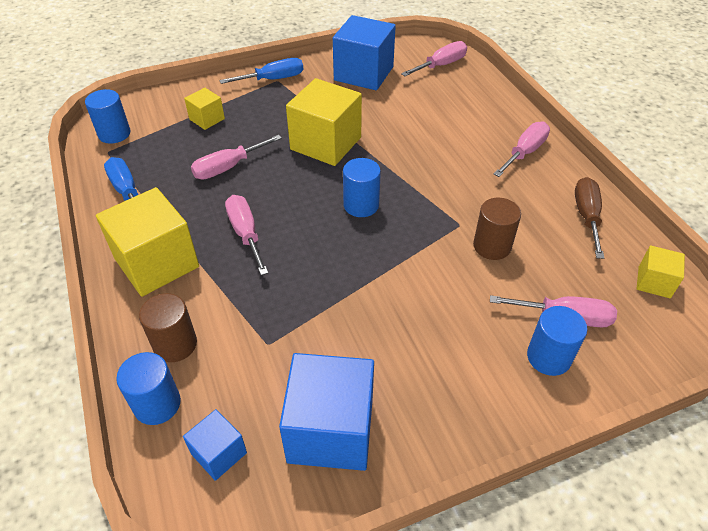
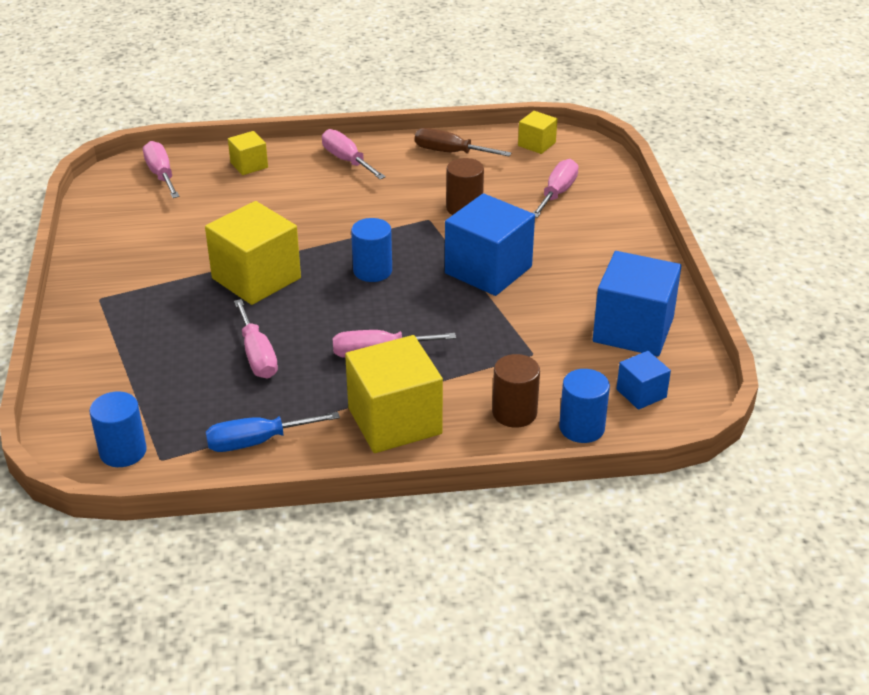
camera: 75 degrees left, 10 degrees down
(207, 119) = (145, 365): yellow cube -> yellow cube (249, 165)
(273, 79) = (94, 301): blue screwdriver -> none
(363, 73) = (136, 230): blue cube -> blue cube (488, 270)
(548, 357) = (593, 211): blue cylinder -> none

